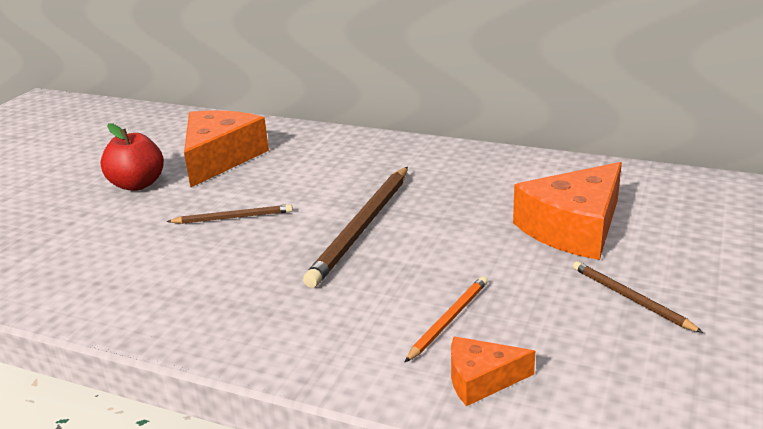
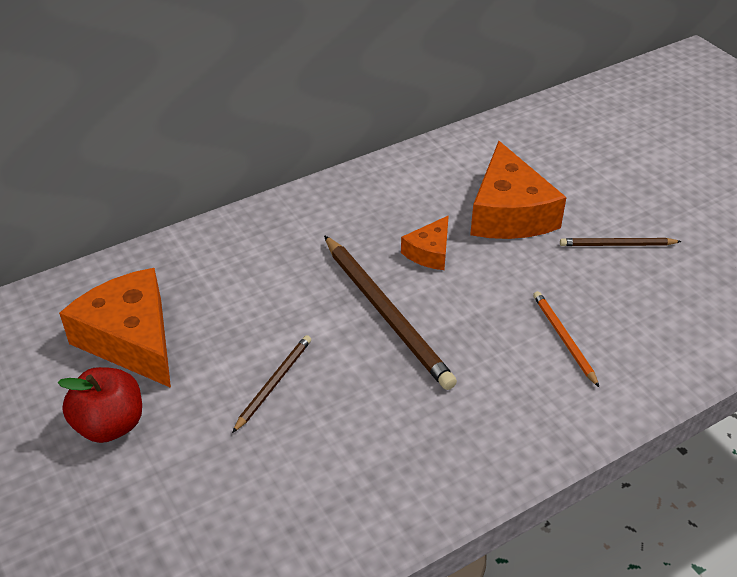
camera: 55 degrees left, 15 degrees up
(481, 379) = (643, 361): orange cheese -> orange cheese (429, 252)

